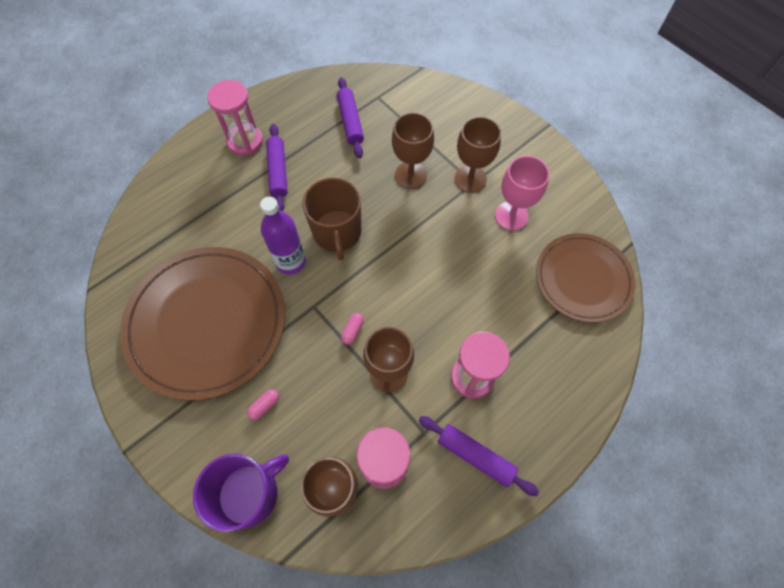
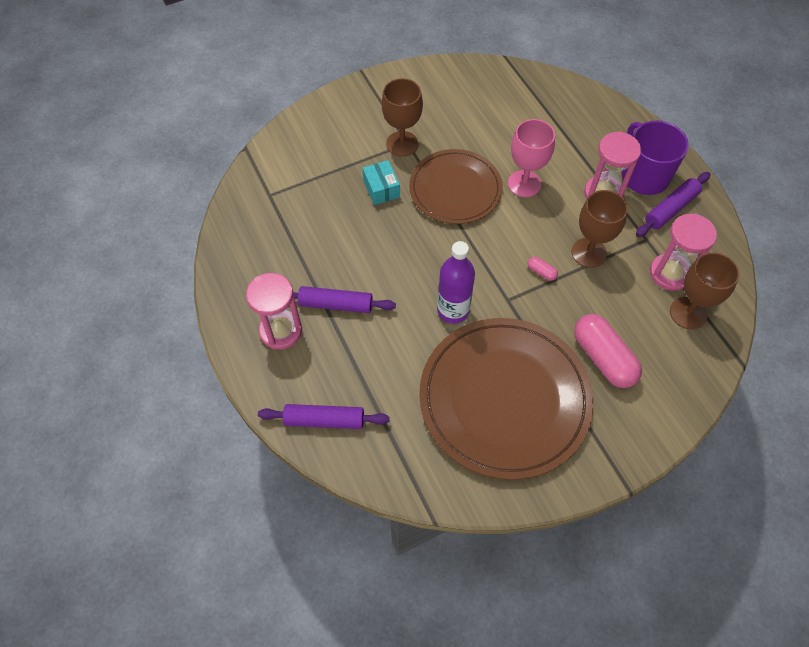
camera: 75 degrees left, 5 degrees down
(250, 493) = (683, 382): purple mug -> purple mug (643, 176)
(264, 406) = (603, 358): pink capsule -> pink capsule, size x2.38
(337, 233) = (430, 264): brown mug -> none
(350, 122) = (293, 225): purple rolling pin -> purple rolling pin (324, 420)
(410, 175) = (381, 189): brown goblet -> turquoise box
(511, 216) = (452, 125): pink goblet -> pink goblet (524, 184)
(583, 279) = (529, 95): brown plate -> brown plate (455, 189)

